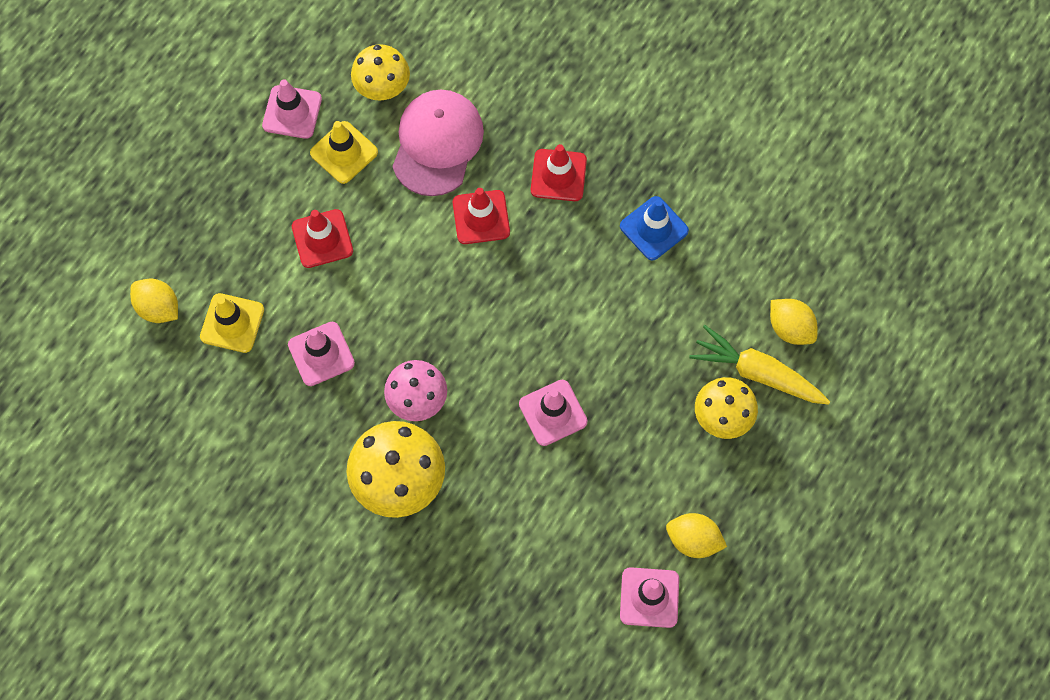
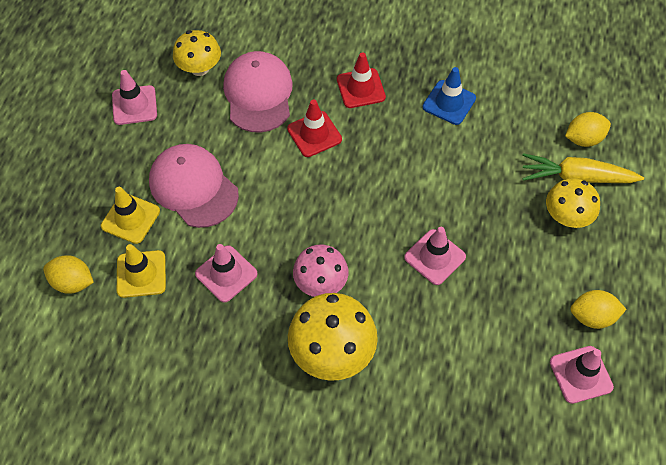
camera: 20 degrees left, 10 degrees down
(322, 239) = (193, 187): red traffic cone -> pink cap
(344, 152) = (187, 121): yellow traffic cone -> yellow traffic cone (130, 218)
(790, 328) = (583, 139): yellow lemon -> yellow lemon turned 45 degrees counterclockwise

